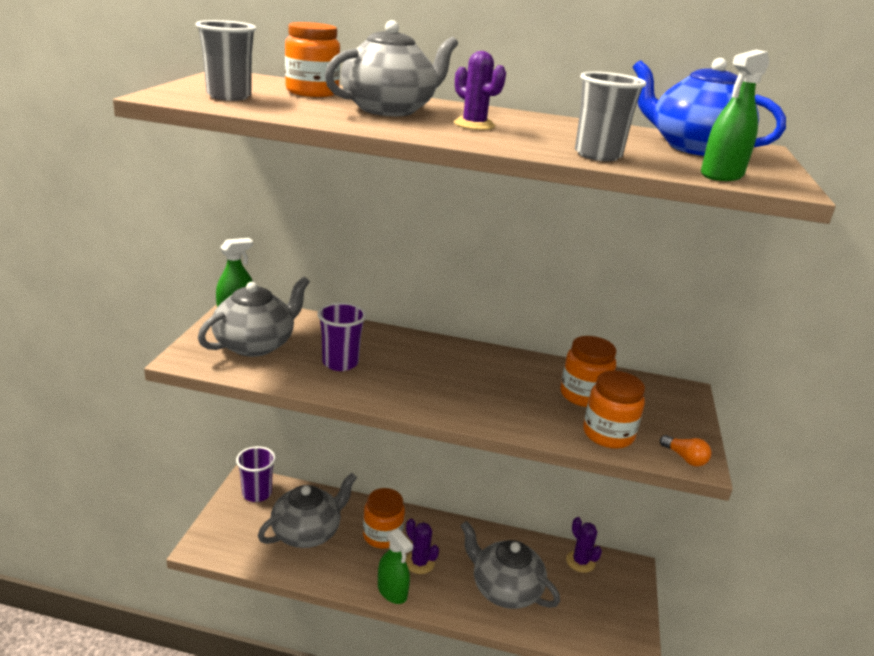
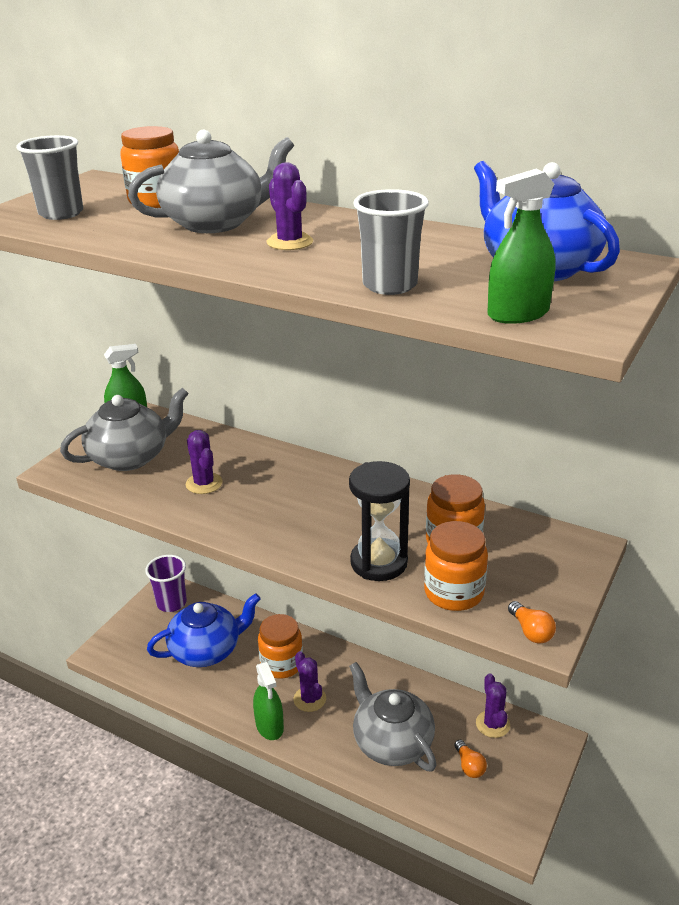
camera: 20 degrees right, 5 degrees up
(307, 532) = (206, 650): grey teapot -> blue teapot
(340, 363) = (204, 483): purple cup -> purple cactus
(533, 416) = (379, 562): none -> black hourglass
(576, 599) = (469, 766): none -> orange light bulb

